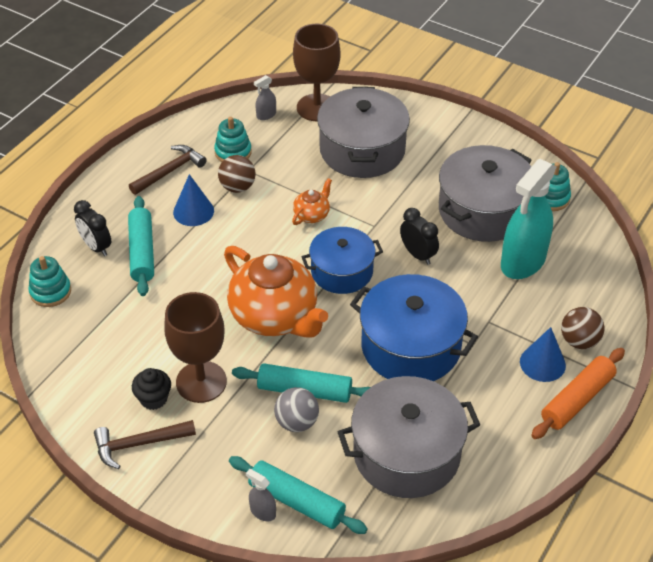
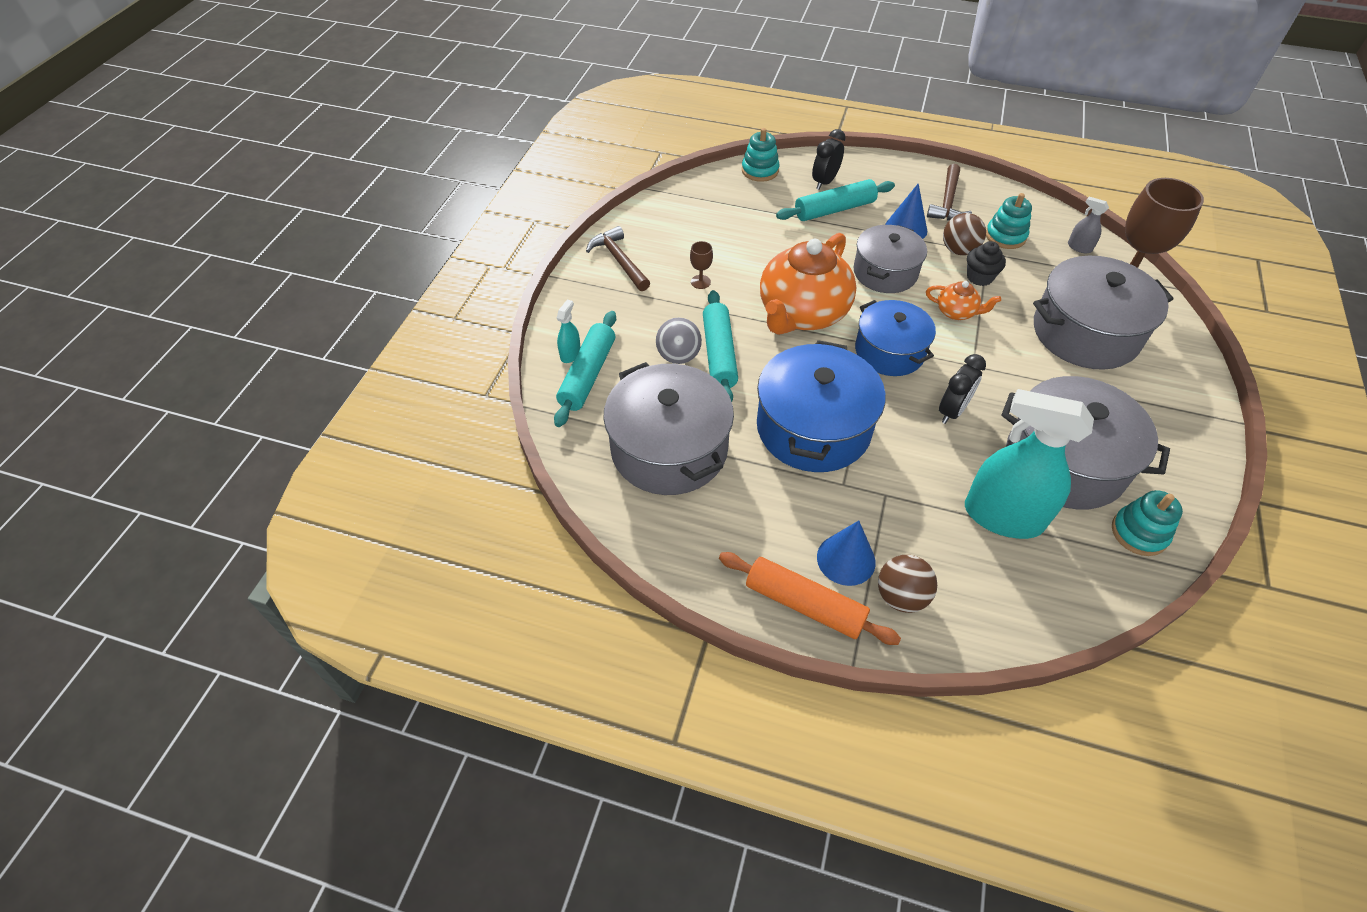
camera: 75 degrees right, 5 degrees up
(153, 399) = (670, 257): black cupcake -> black cupcake (979, 277)
(169, 171) = (947, 201): brown hammer -> brown hammer turned 75 degrees clockwise
(201, 382) = (700, 282): brown goblet -> brown goblet, size x0.41
(245, 244) = (885, 272): none -> grey pot
(263, 512) = (570, 354): grey spray bottle -> turquoise spray bottle

